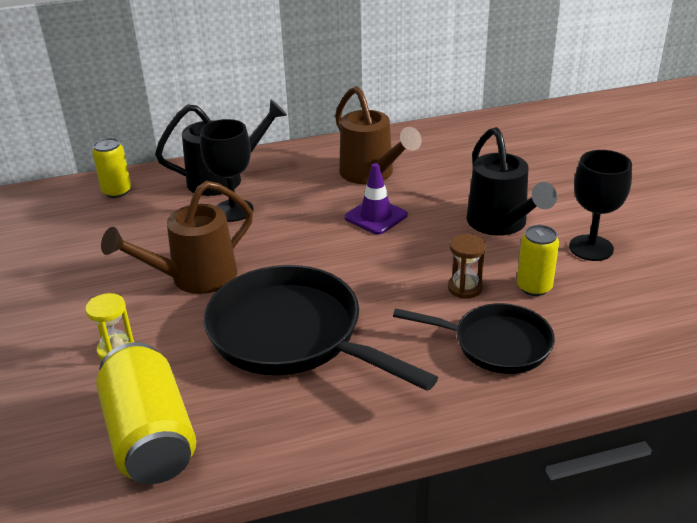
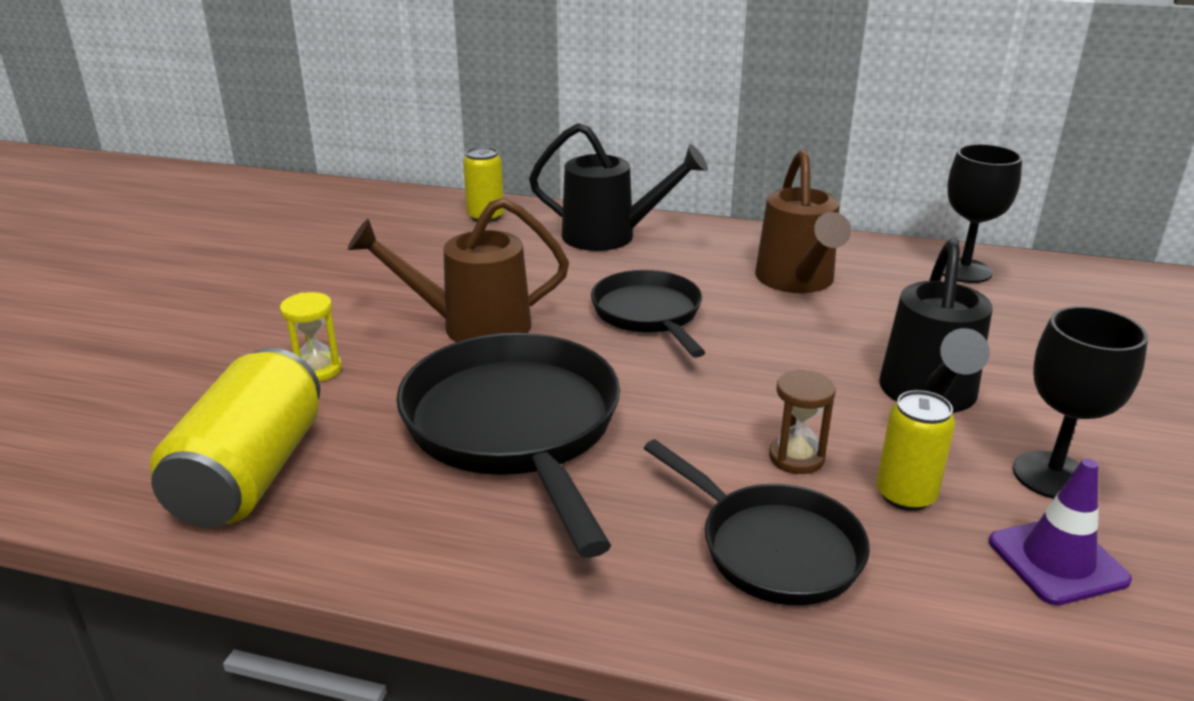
camera: 30 degrees right, 5 degrees down
(233, 210) = (588, 271): black goblet -> black goblet (964, 270)
(302, 228) = (649, 314): none -> black pan
(376, 216) = (755, 330): purple traffic cone -> purple traffic cone (1057, 561)

